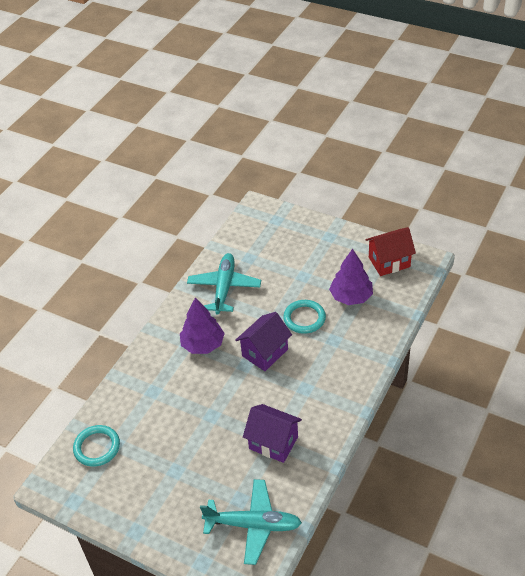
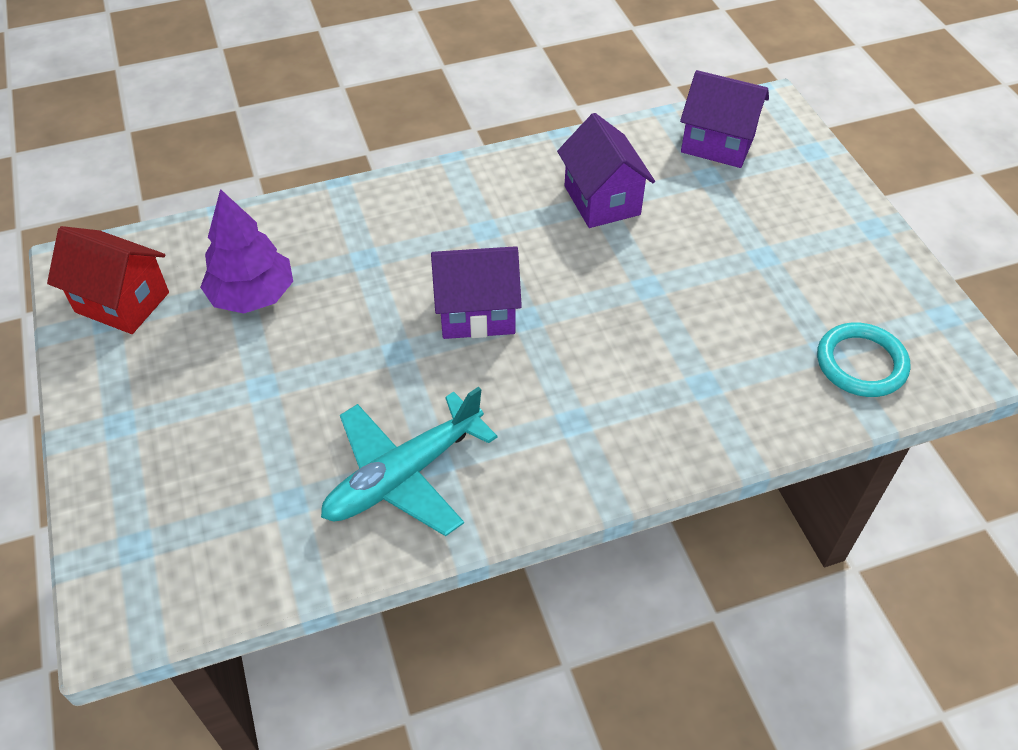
camera: 140 degrees left, 5 degrees up
(203, 344) = (552, 398): purple tree -> none
(253, 525) = (717, 144): turquoise plane -> purple house
(304, 318) = (358, 317): turquoise ring -> none

